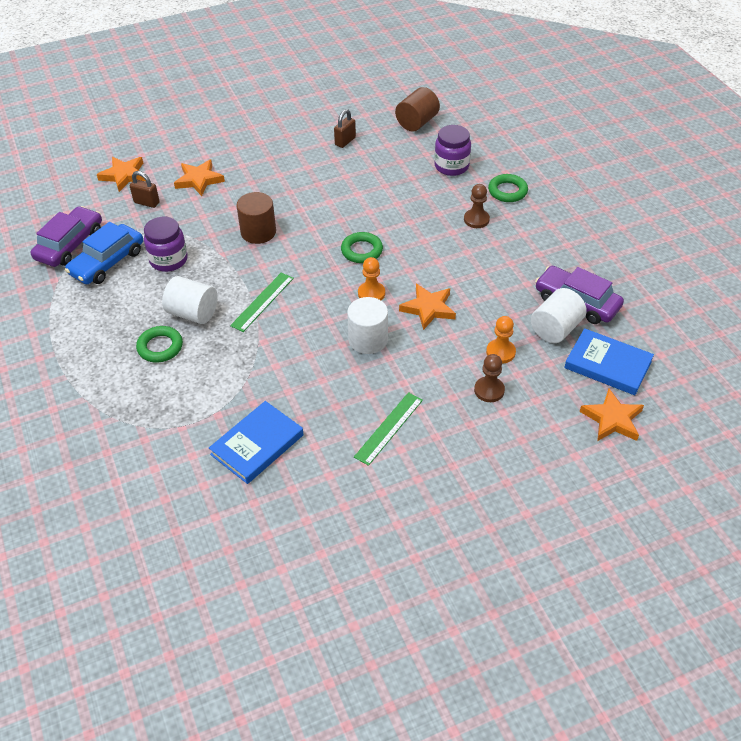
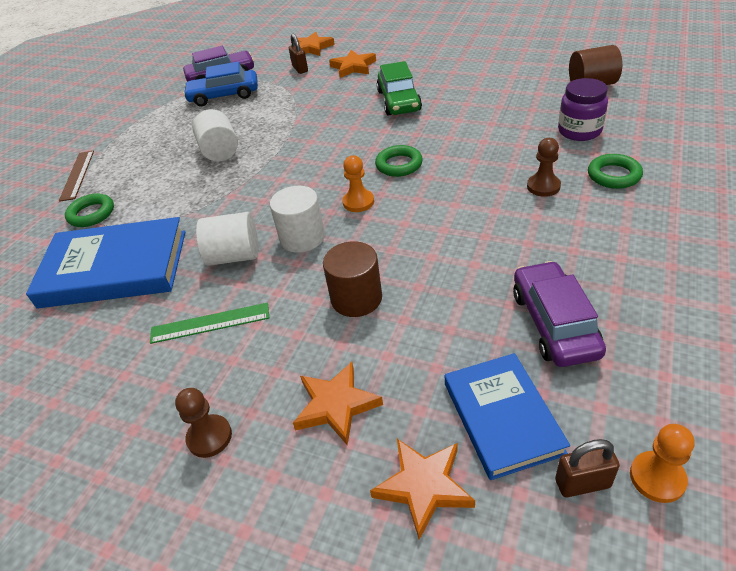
camera: 50 degrees right, 5 degrees down
(79, 406) = (77, 175): none -> brown ruler
(160, 347) = (169, 163): green ring -> green ring (91, 214)
(168, 260) = (258, 110): purple jar -> none
(257, 445) = (114, 269): blue book -> blue book, size x1.57
(258, 232) = (341, 117): brown cylinder -> brown cylinder (356, 298)
(262, 301) = (272, 166): green ruler -> none
(287, 196) = (399, 101): none -> green car
(345, 141) = (502, 78): brown padlock -> brown padlock (582, 483)
(428, 308) = (388, 241): orange star -> orange star (336, 405)
(489, 390) = (337, 352): brown pawn -> brown pawn (209, 437)
(500, 352) = (399, 322): orange pawn -> orange pawn (657, 478)
(555, 329) = (490, 336): white cylinder -> white cylinder (234, 256)

